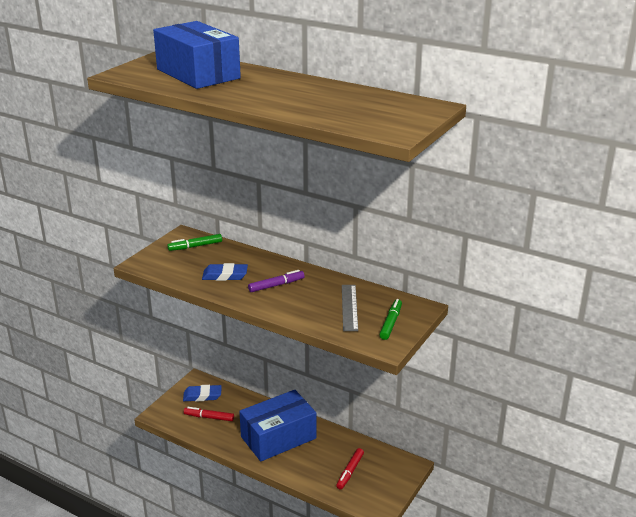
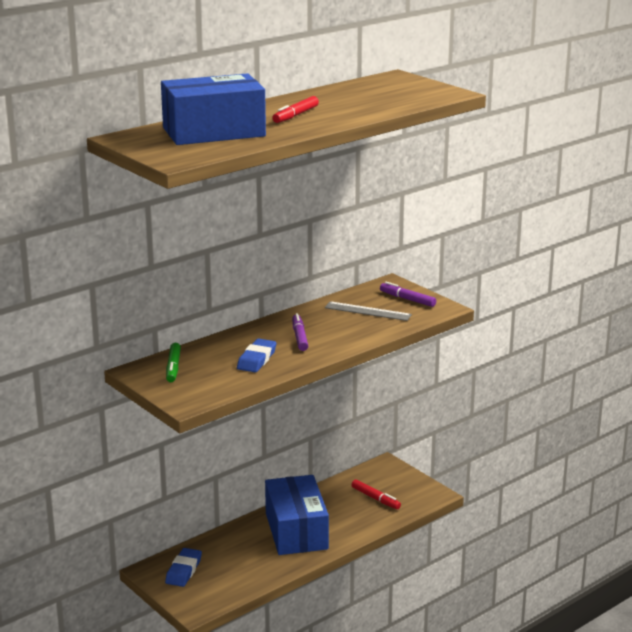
camera: 70 degrees left, 5 degrees down
(209, 417) = (229, 572): red marker -> red marker (296, 115)
(391, 323) = (407, 299): green marker -> purple marker

